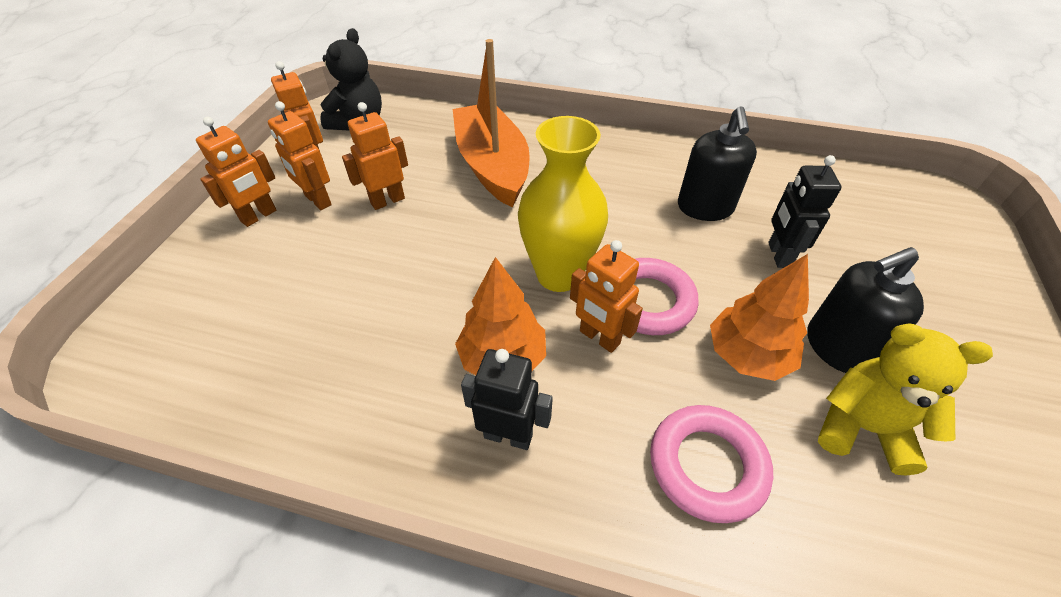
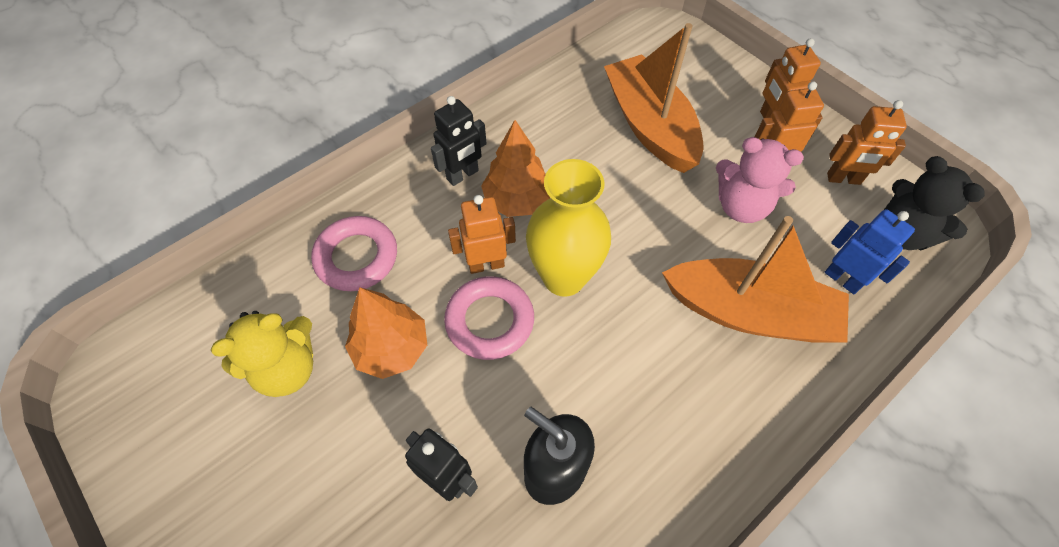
camera: 125 degrees right, 10 degrees up
(313, 299) = (650, 125): none -> orange boat
(387, 201) = (741, 206): orange robot -> pink teddy bear
(424, 136) = (842, 279): none -> blue robot
(837, 347) = (339, 421): black soap dispenser -> none

